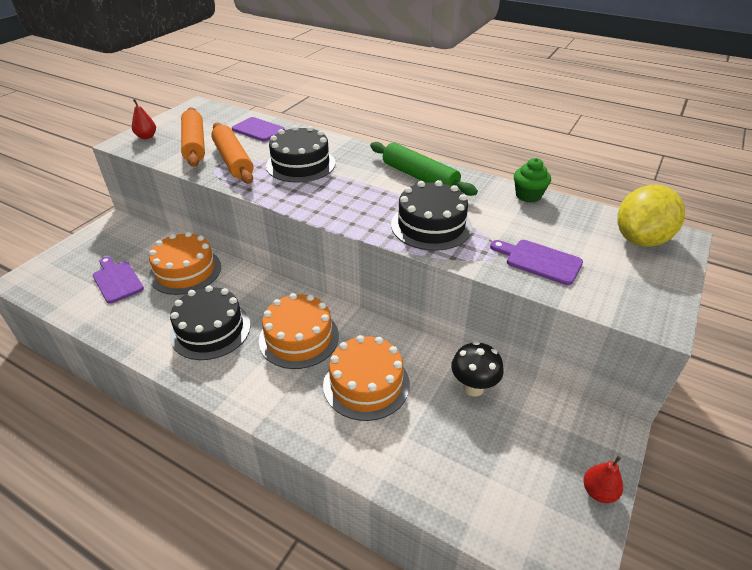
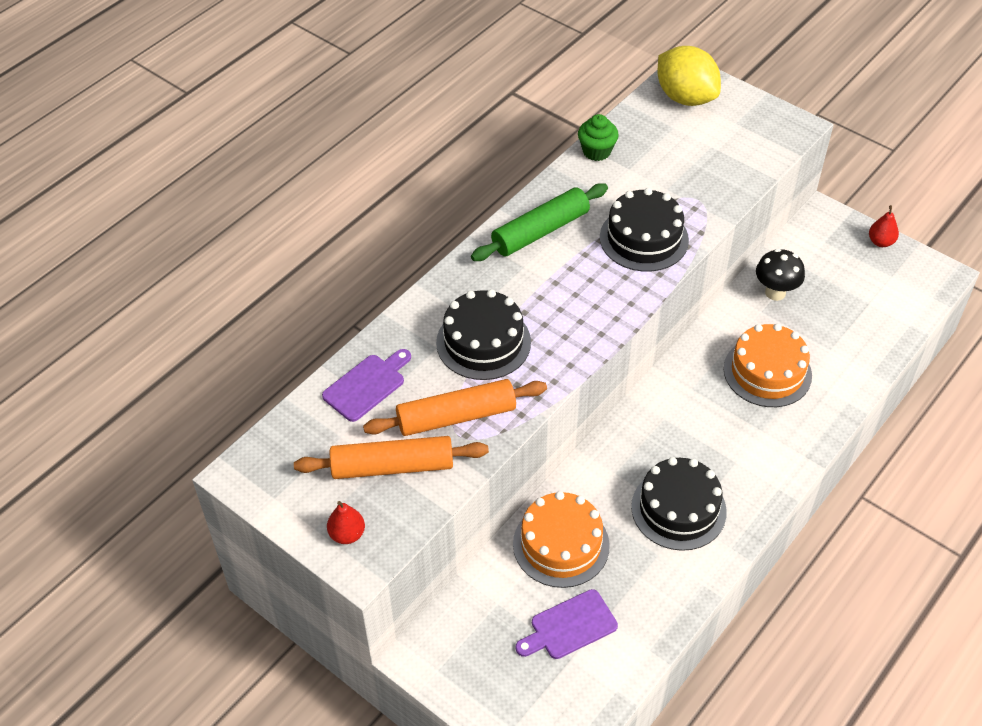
camera: 80 degrees left, 10 degrees up
(299, 338) = (699, 424): orange cake -> none
(539, 261) = (712, 173): purple cutting board -> none

